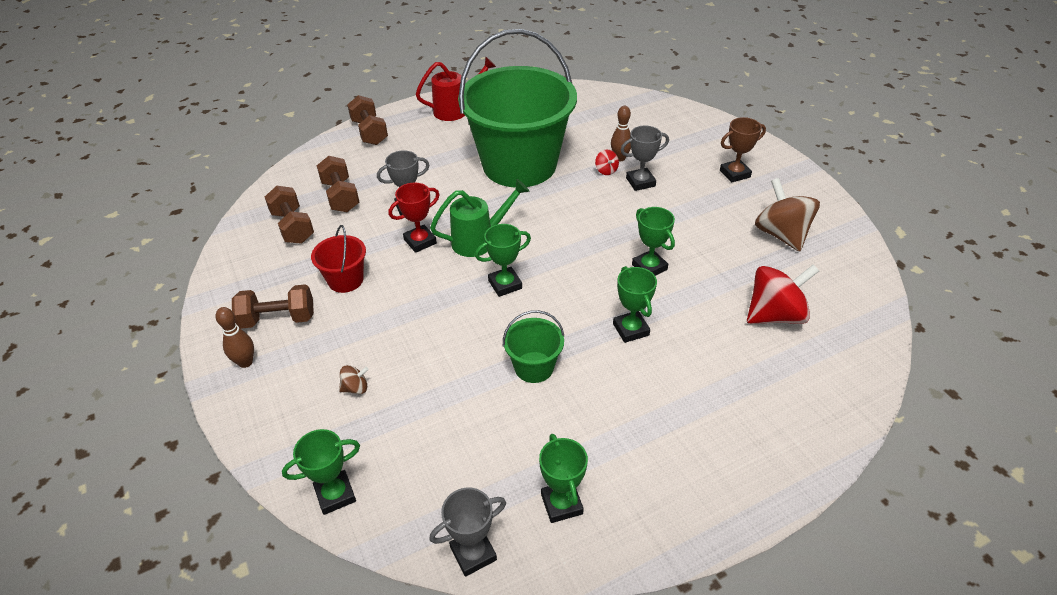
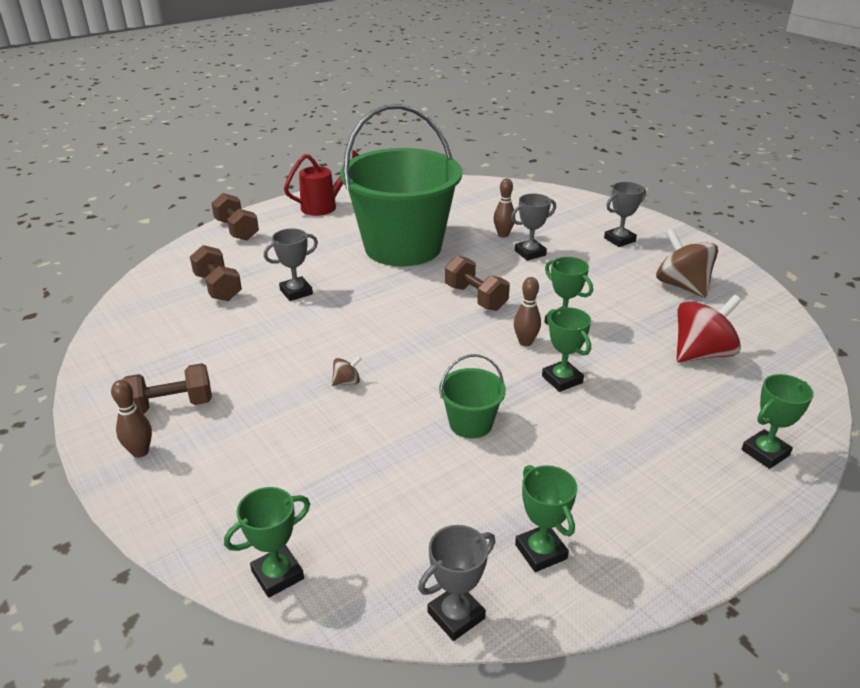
camera: 10 degrees left, 10 degrees down
(293, 227) = (170, 319): brown dumbbell -> brown dumbbell (475, 298)
(345, 280) = (241, 362): red bucket -> none
(355, 388) = (276, 464): brown spinning top -> brown spinning top (347, 382)
(420, 241) = (315, 320): red trophy -> none
(479, 240) = (379, 315): green watering can -> none
(505, 284) = (417, 351): green trophy -> green trophy (765, 452)
(606, 170) = (492, 246): red spinning top -> none
(607, 285) = (525, 342): none -> brown bowling pin
(734, 174) = (619, 240): brown trophy -> grey trophy

